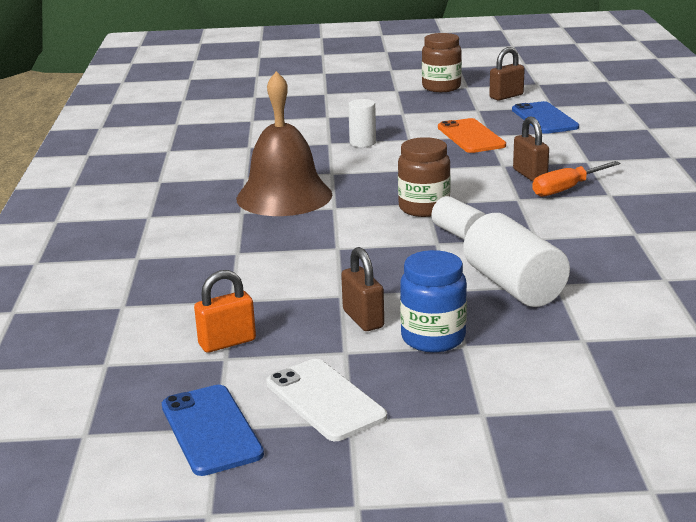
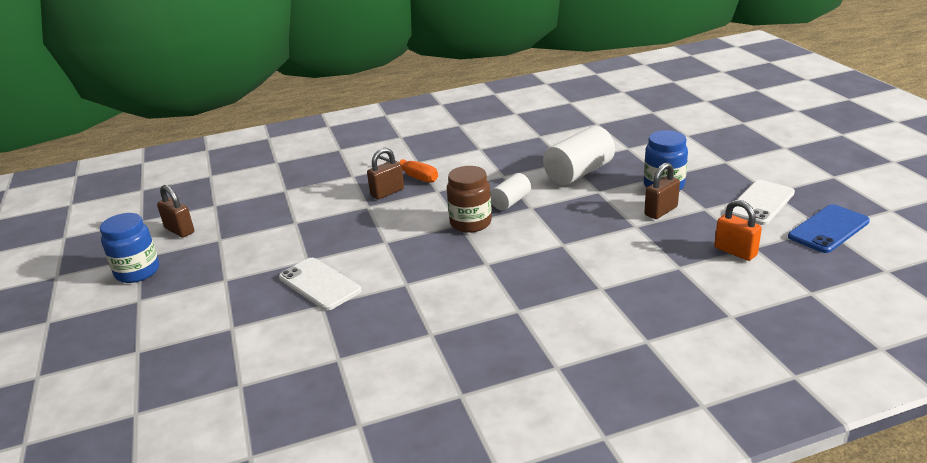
camera: 105 degrees left, 5 degrees up
(284, 196) = (472, 296): brown bell -> none
(362, 142) = (319, 284): white cylinder -> white phone
(441, 87) = (137, 272): brown jar -> blue jar
(471, 136) = (299, 230): orange phone -> none
(544, 118) = (250, 204): blue phone -> none

